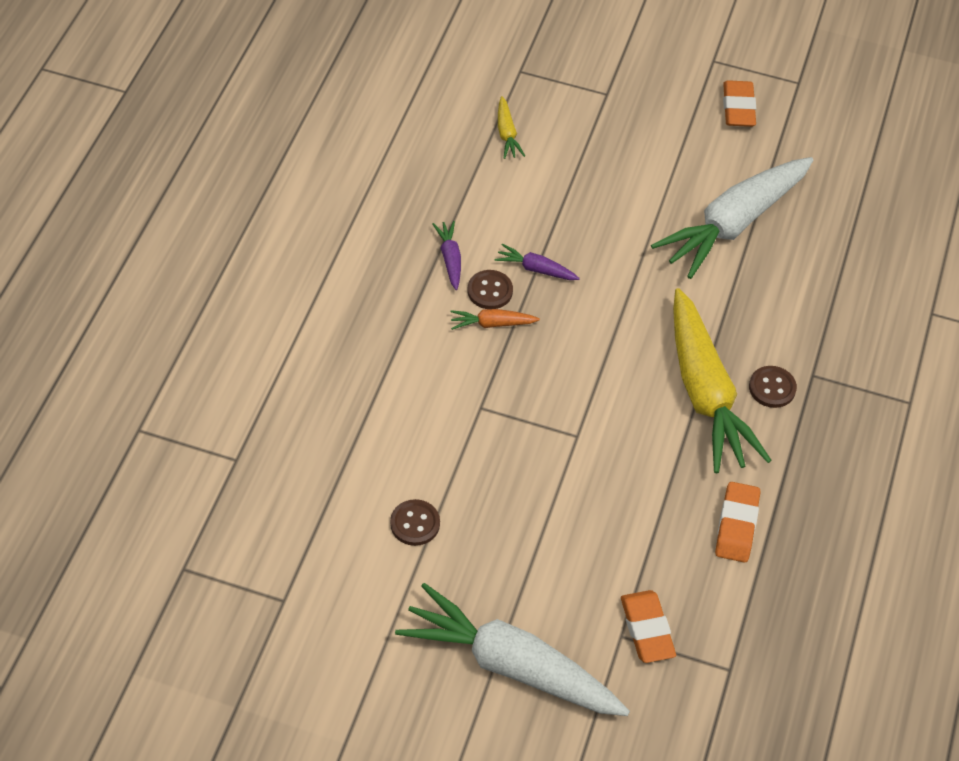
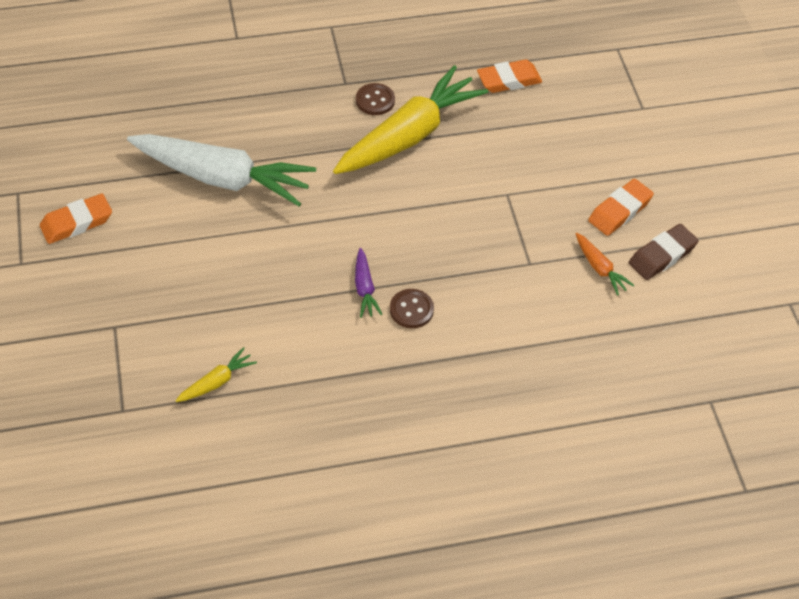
camera: 120 degrees left, 0 degrees up
(415, 523) = (662, 255): brown button -> brown eraser
(450, 258) = (397, 354): purple carrot -> none
(492, 324) = (444, 292): orange carrot -> orange carrot (600, 268)
(510, 665) = (715, 154): white carrot -> none
(647, 629) = (627, 97): orange eraser -> orange eraser (619, 211)

